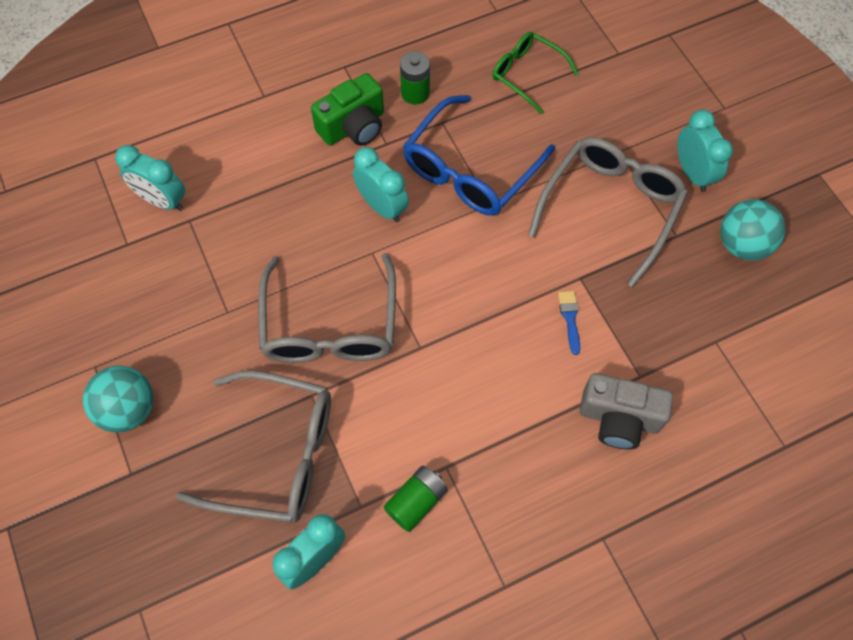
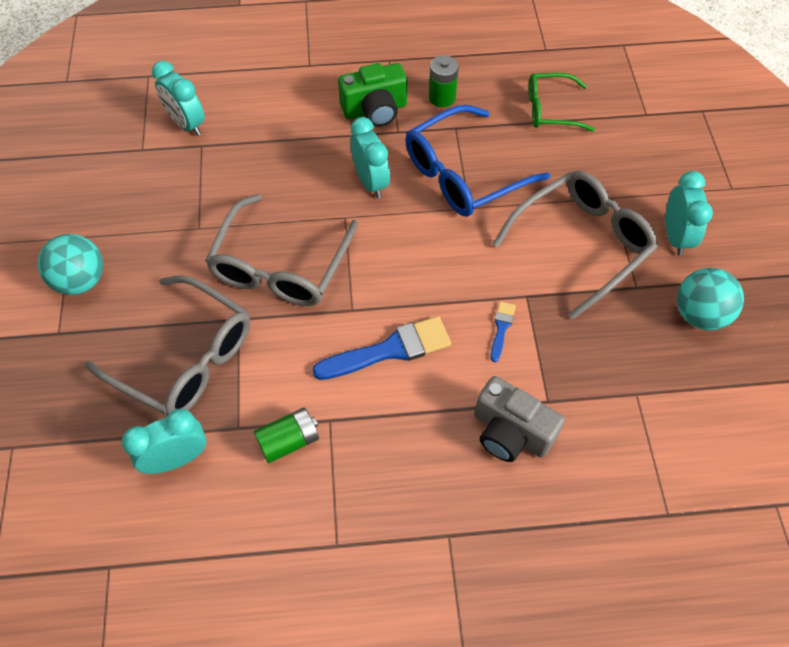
camera: 20 degrees right, 5 degrees down
(474, 376) = (390, 350): none -> blue brush
(527, 75) = (551, 109): green glasses -> green glasses turned 60 degrees counterclockwise

